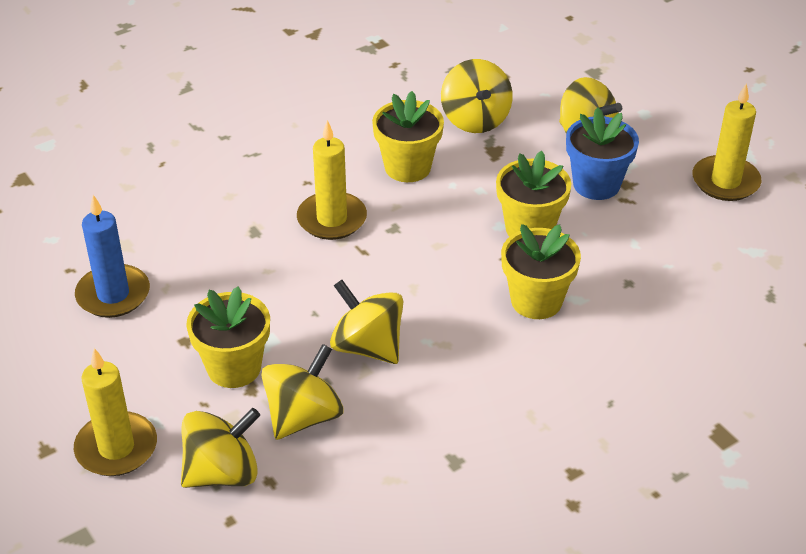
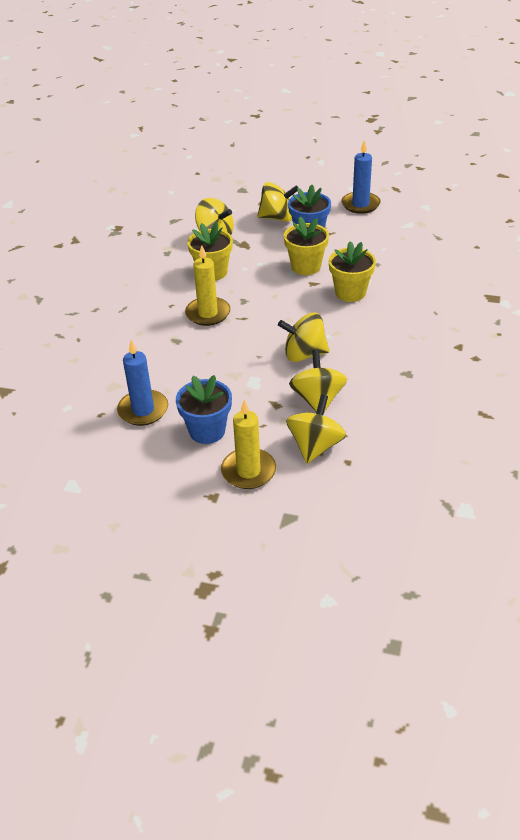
camera: 40 degrees left, 0 degrees up
(140, 367) = (207, 431): none -> blue flower pot
(234, 368) = (255, 401): yellow flower pot -> none
(725, 181) = (360, 204): yellow candle -> blue candle

